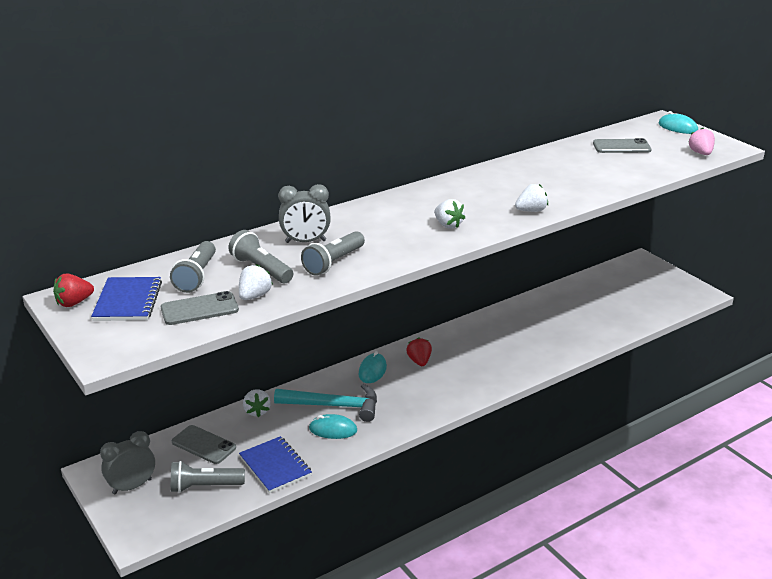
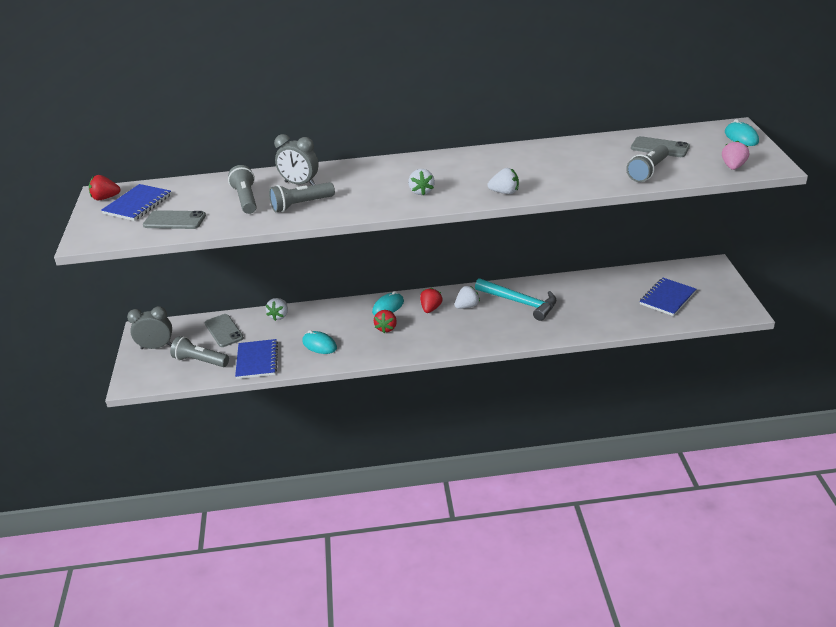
camera: 30 degrees right, 5 degrees up
(197, 276) = (198, 195): grey flashlight -> grey flashlight (648, 171)
(254, 296) = (219, 219): white strawberry -> white strawberry (467, 306)
(334, 406) = (336, 327): turquoise hammer -> turquoise hammer (520, 302)
(390, 393) = (386, 328): none -> red strawberry
(630, 298) = (667, 298): none -> blue notebook

